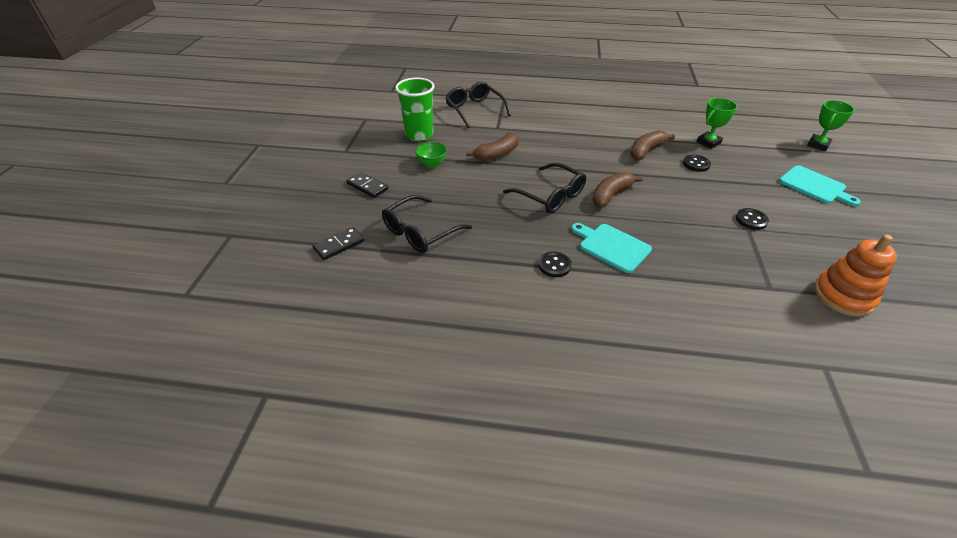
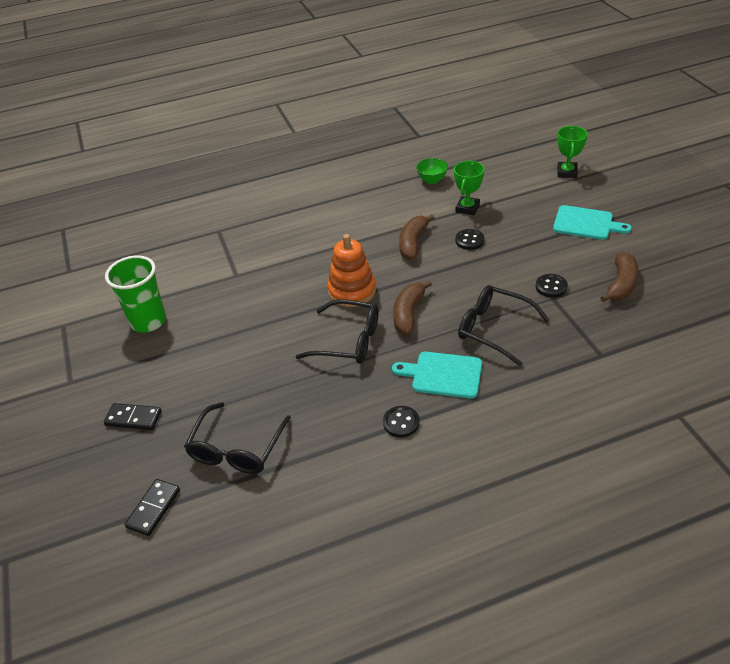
camera: 25 degrees left, 0 degrees up
(432, 164) = (191, 355): green bowl -> green bowl (432, 180)
(474, 109) = (193, 259): black glasses -> black glasses (493, 329)
(497, 154) = (258, 311): brown banana -> brown banana (621, 285)
(843, 296) = (661, 336): orange stacking toy -> orange stacking toy (352, 291)

